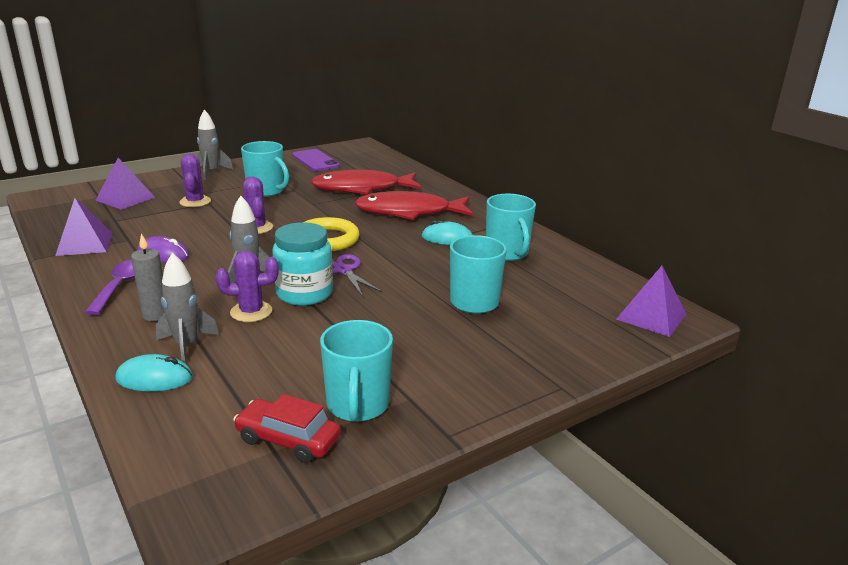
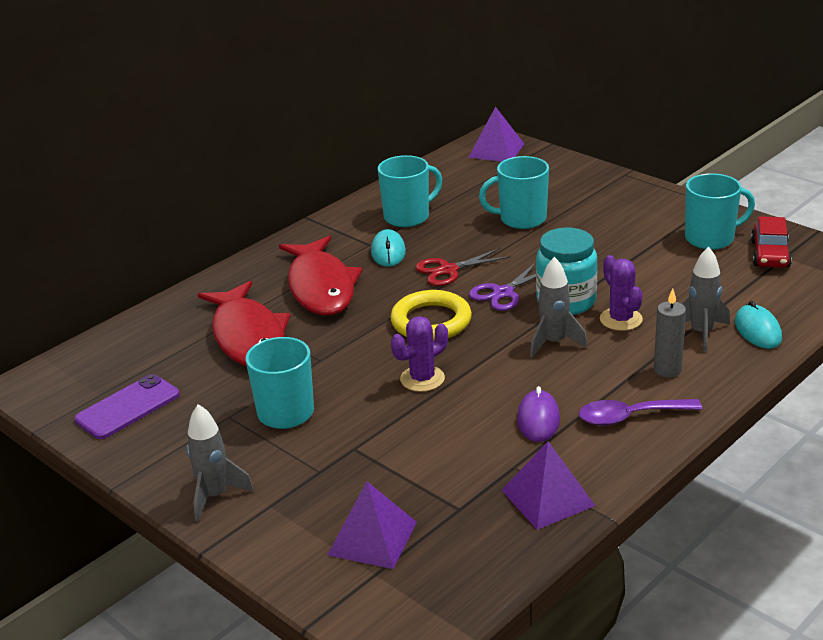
camera: 100 degrees left, 5 degrees up
(195, 202) = (356, 462): purple cactus -> none
(399, 256) = (448, 270): none -> red scissors

